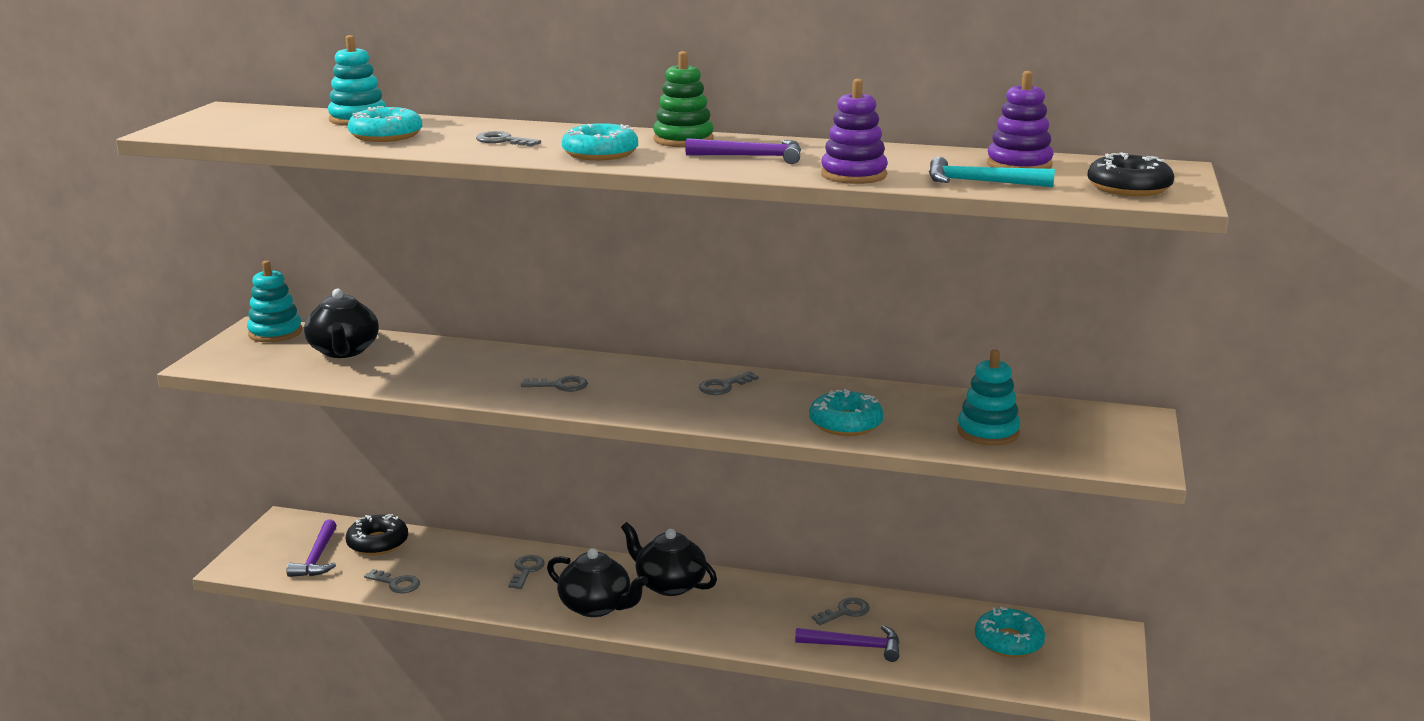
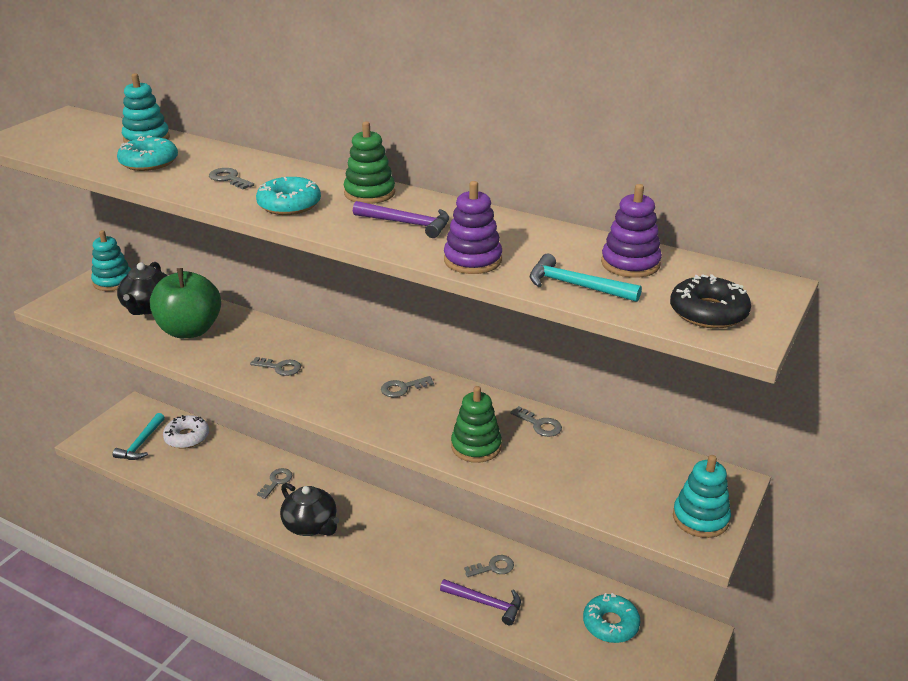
camera: 15 degrees right, 10 degrees up
(317, 558) = (141, 443): purple hammer -> turquoise hammer
(377, 543) = (187, 437): black donut -> white donut
(396, 583) = (183, 477): grey key -> grey key (540, 425)
(417, 366) = (190, 330): none -> green apple
(669, 584) = (373, 514): black teapot -> none
(845, 423) = (476, 446): turquoise donut -> green stacking toy
(988, 432) = (589, 477): turquoise stacking toy -> turquoise stacking toy (700, 518)

